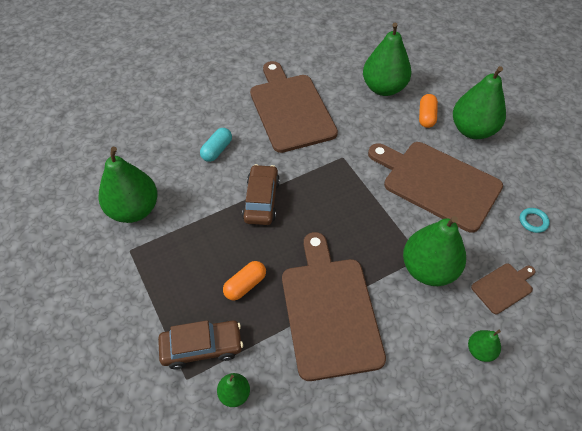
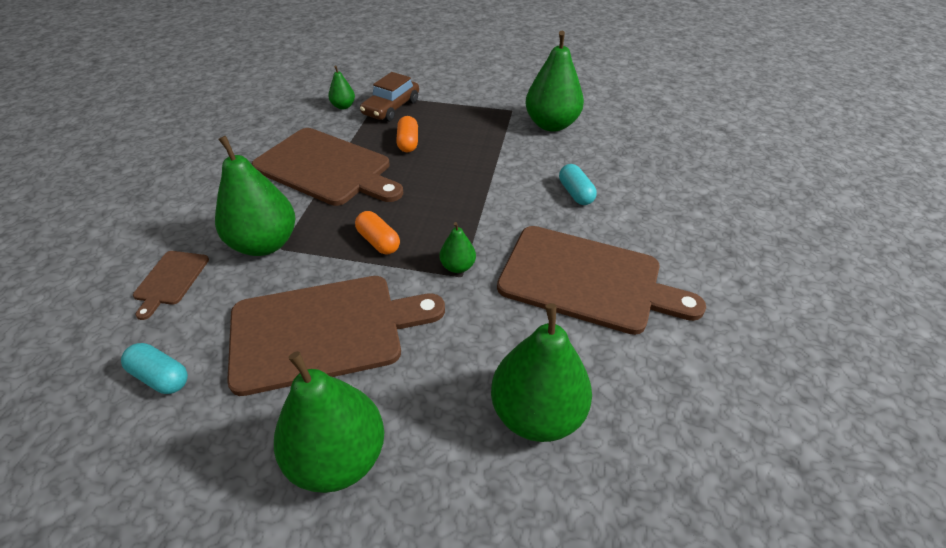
camera: 130 degrees right, 10 degrees down
(261, 200) = (477, 189): brown car -> none
(426, 116) = (426, 418): orange capsule -> orange capsule (378, 241)
(480, 350) = (171, 221): green pear -> green pear (457, 266)
(533, 221) = (161, 377): turquoise ring -> turquoise capsule

